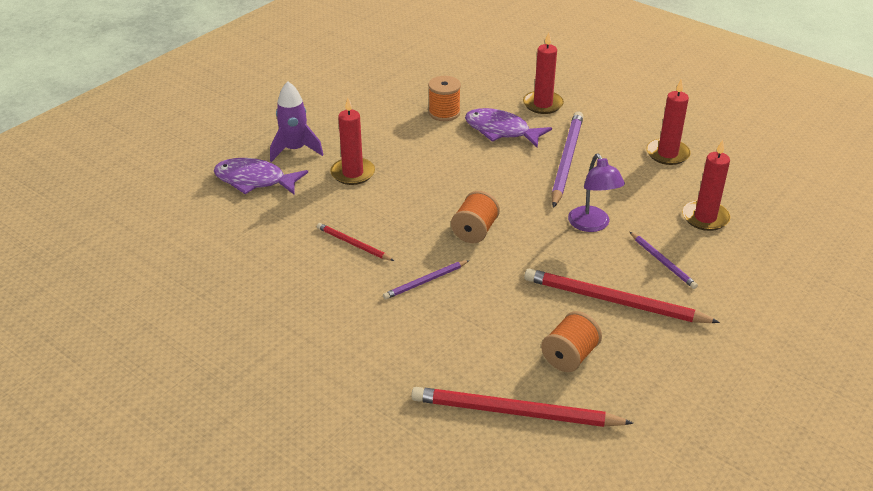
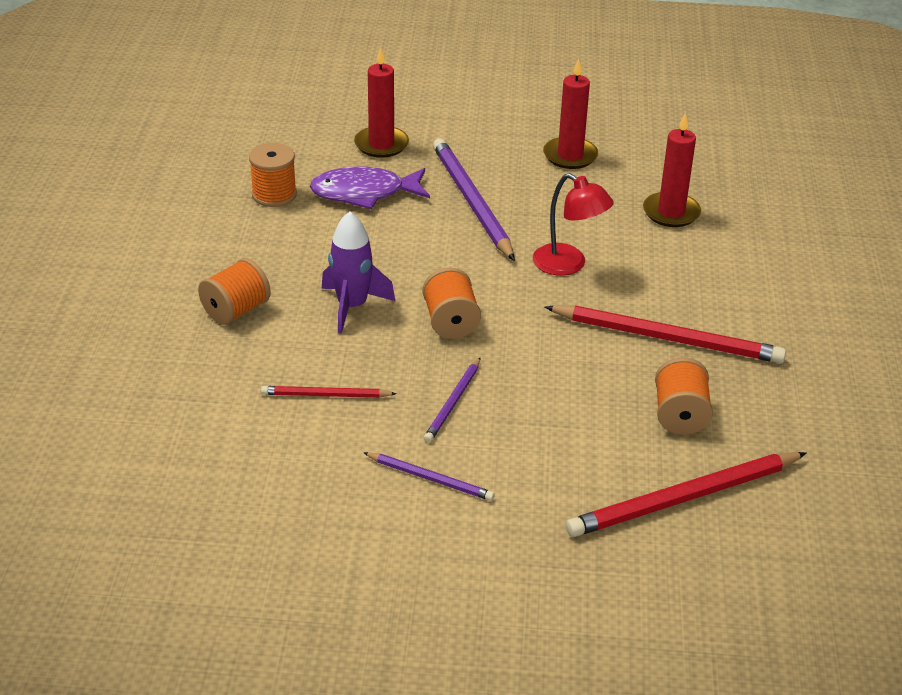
camera: 35 degrees left, 0 degrees up
(255, 180) = (115, 368): purple fish -> none
(295, 150) = (128, 309): purple rocket -> purple rocket (352, 306)
(353, 173) = (236, 310): red candle -> orange spool
(592, 225) = (568, 265): purple lamp -> red lamp
(614, 301) = (667, 338): red pencil -> red pencil turned 150 degrees counterclockwise
(663, 262) = (675, 276): purple pencil -> purple pencil (430, 478)

